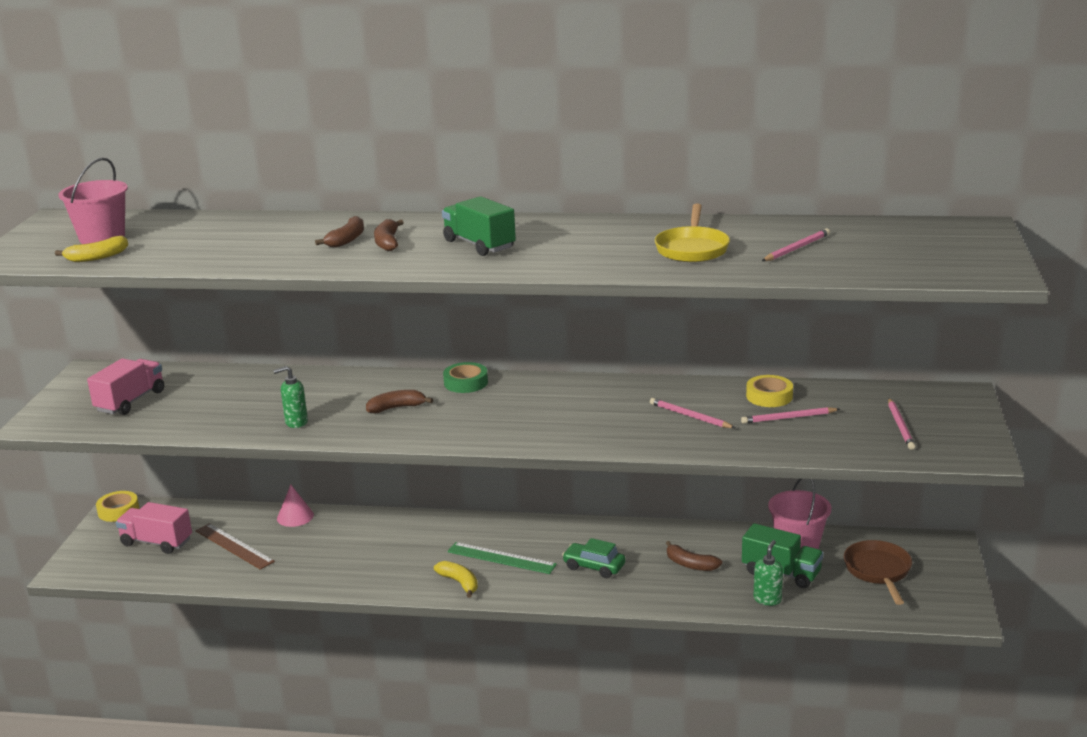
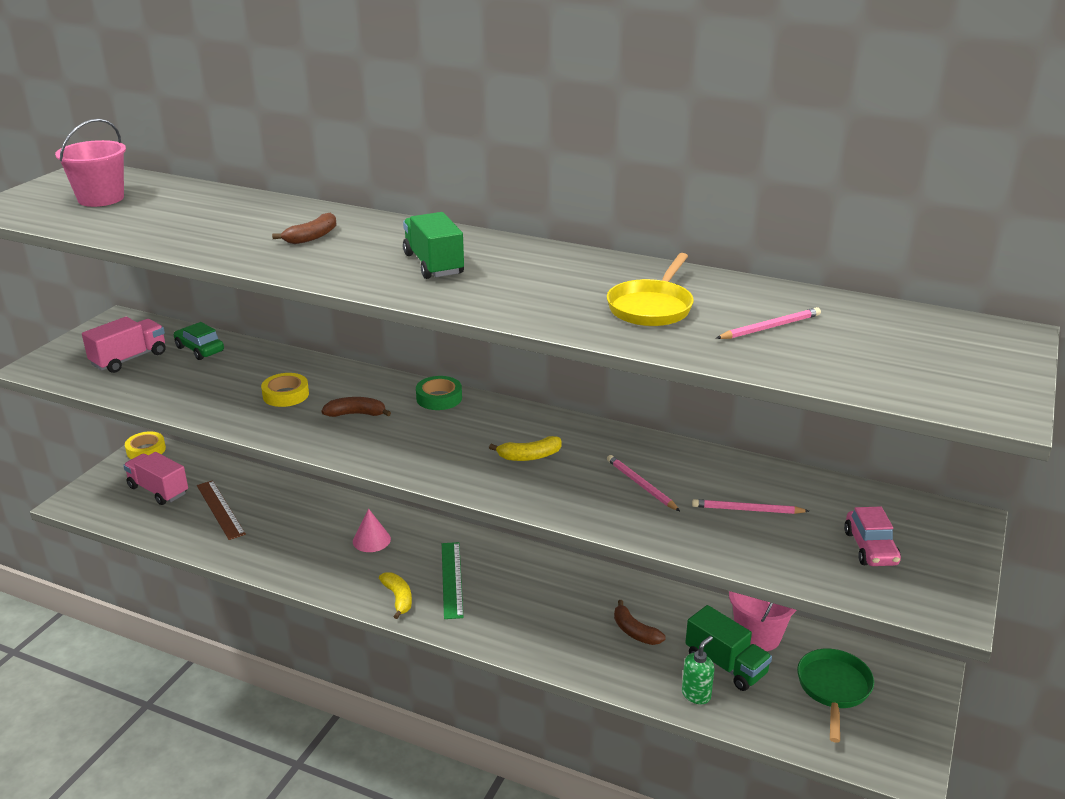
camera: 15 degrees right, 5 degrees up
(97, 257) = (76, 219): yellow banana -> yellow banana (529, 456)
(295, 516) = (289, 489): pink cone -> pink cone (371, 540)
(296, 422) = (254, 412): green soap dispenser -> none
(387, 242) = (347, 246): brown banana -> none
(501, 558) = (451, 579): green ruler -> green ruler turned 45 degrees clockwise
(594, 567) = (536, 611): green car -> green car (200, 349)
(769, 396) = (740, 477): yellow tape -> yellow tape (286, 395)
(878, 571) = (833, 689): brown pan -> green pan
(900, 426) = (870, 548): pink pencil -> pink car

